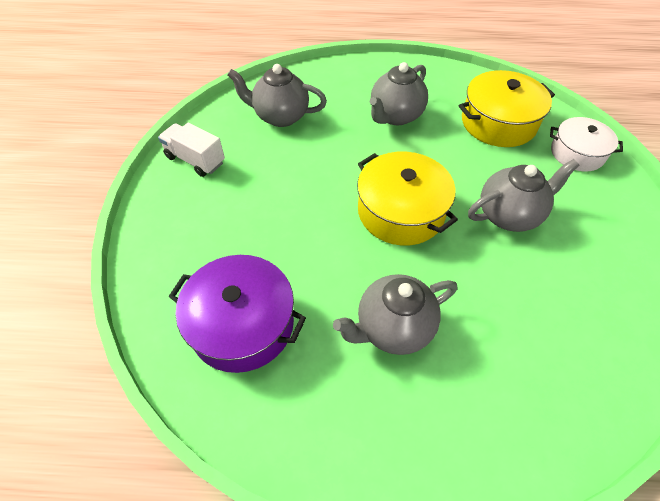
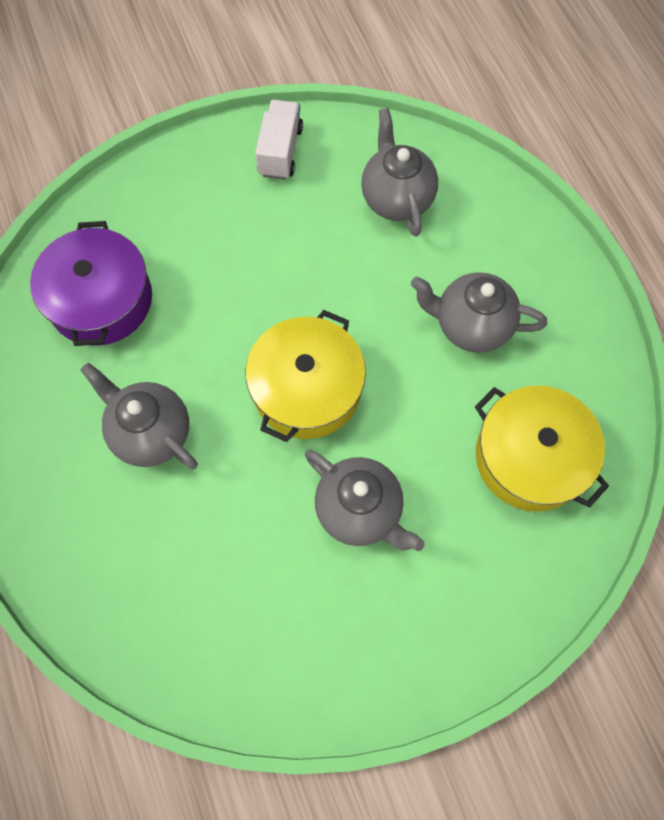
camera: 65 degrees right, 15 degrees up
(577, 153) = (521, 575): white pot -> none

